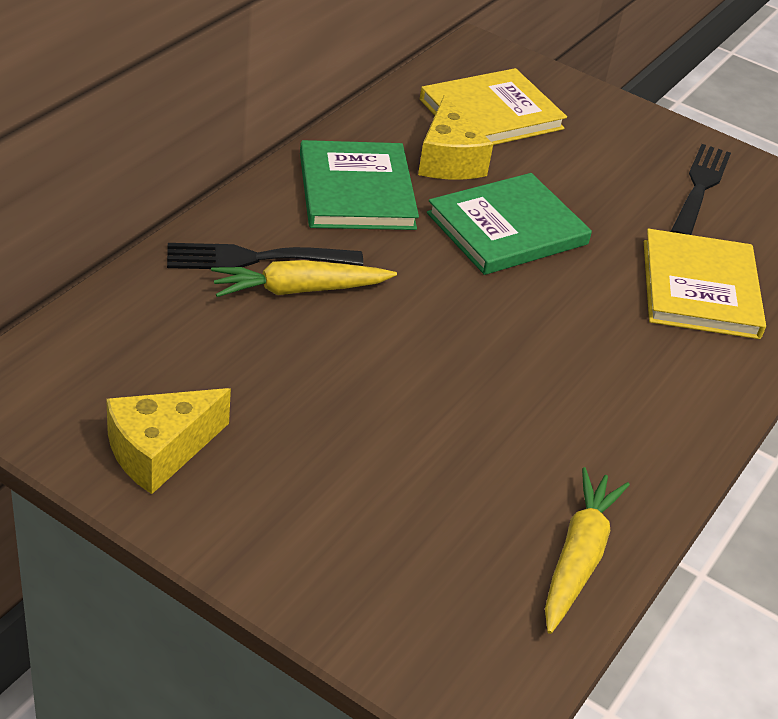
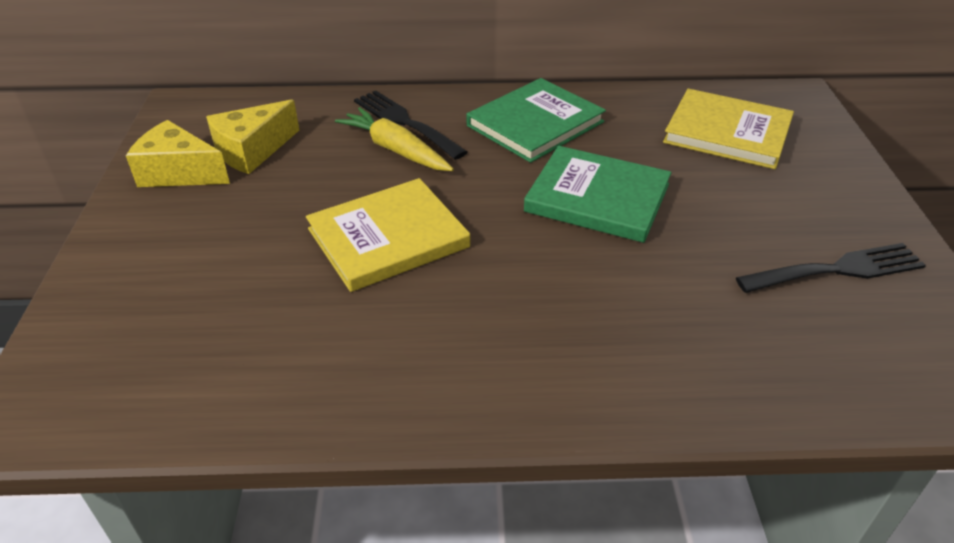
camera: 60 degrees right, 0 degrees up
(448, 160) = (635, 140): yellow cheese -> yellow cheese (252, 151)
(578, 557) = (233, 401): yellow carrot -> none
(700, 289) = (685, 330): yellow book -> yellow book (388, 238)

